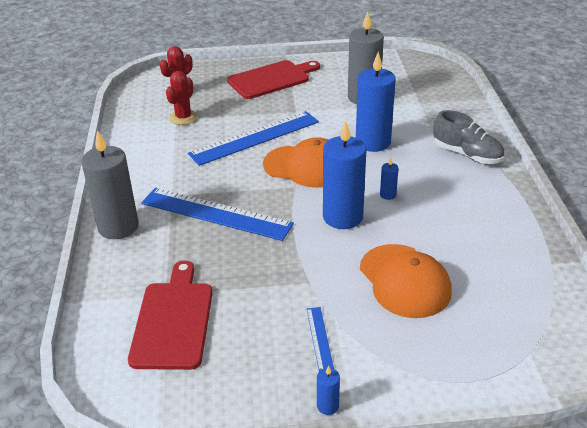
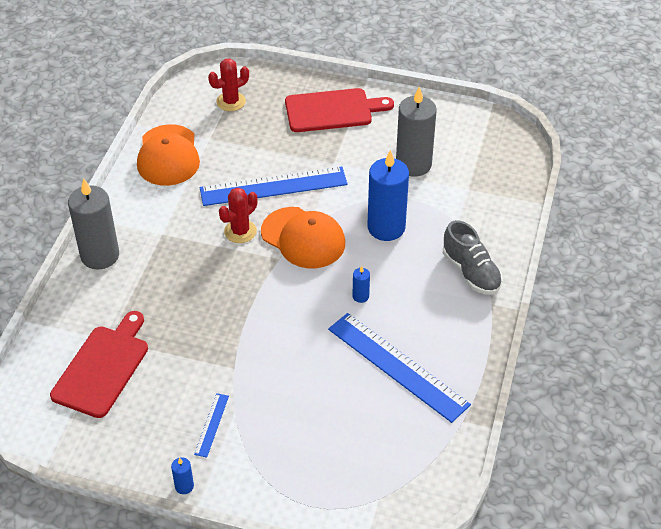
camera: 20 degrees right, 10 degrees up
(183, 117) = (217, 139): red cactus -> red cactus (240, 231)
(216, 213) = (191, 268): blue ruler -> blue ruler (397, 366)
(342, 217) = (303, 308): blue candle -> none
(404, 281) = (317, 394): orange cap -> orange cap (168, 156)

